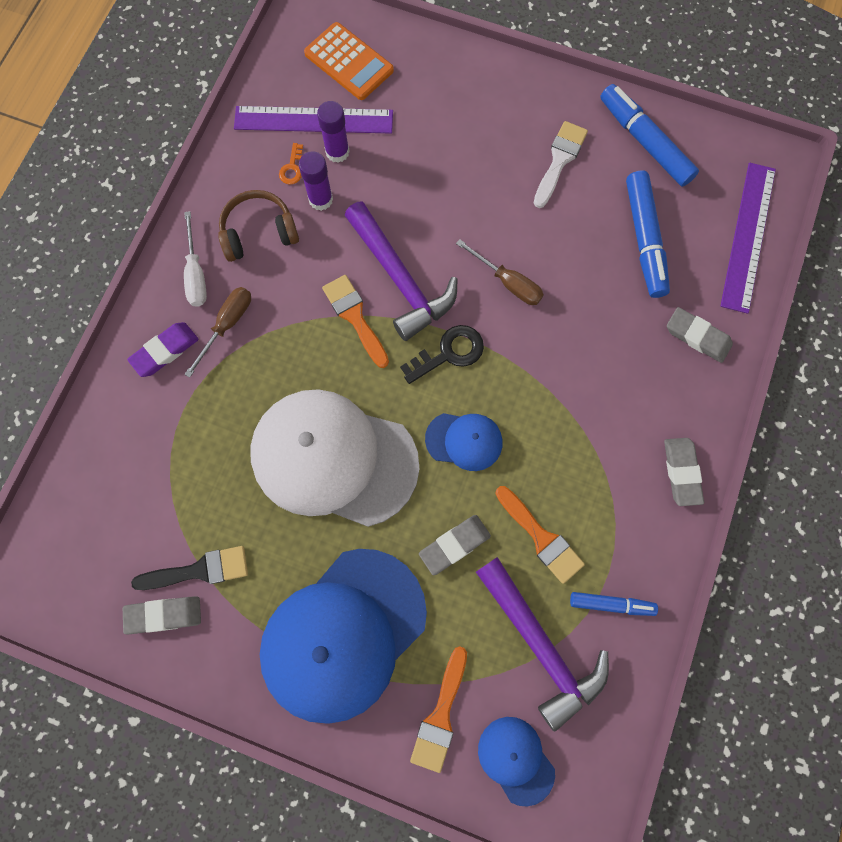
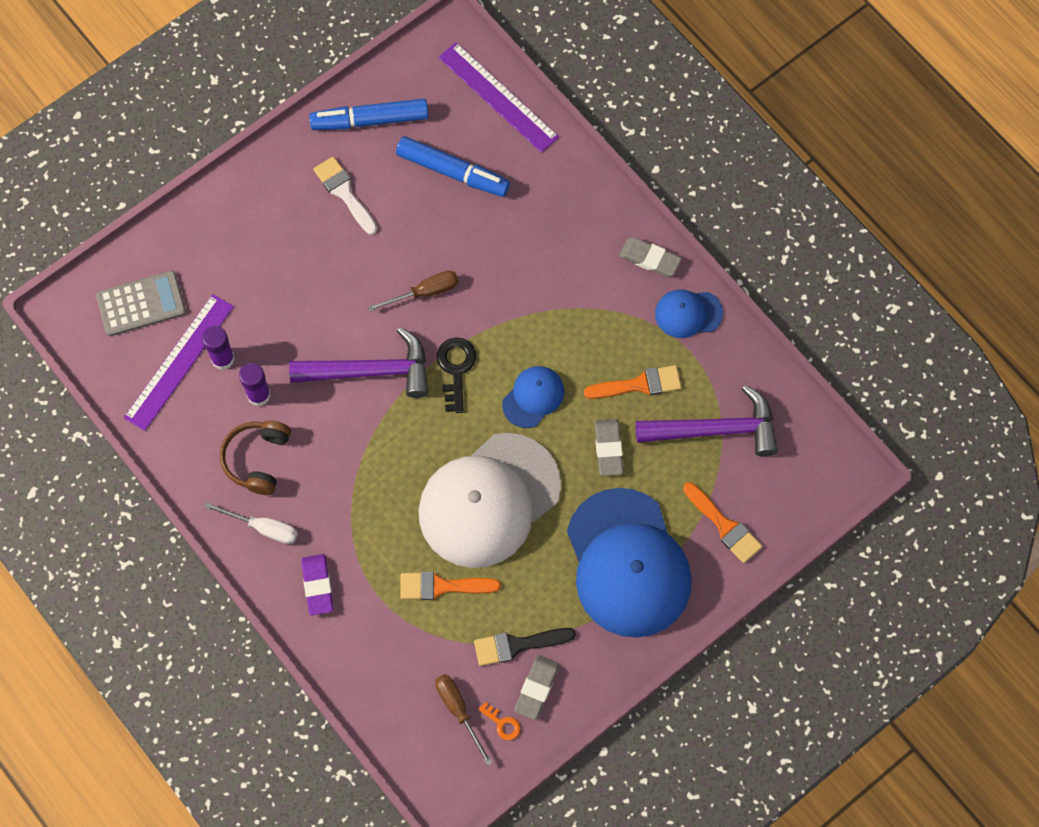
camera: 60 degrees left, 5 degrees down
(199, 570) = (517, 645): black brush -> black brush turned 120 degrees counterclockwise
(227, 325) = (325, 525): brown screwdriver -> brown screwdriver (458, 710)
(292, 168) = (214, 402): orange key -> orange key (502, 723)
(349, 62) = (141, 304): orange calculator -> grey calculator
(355, 317) = (381, 423): orange brush -> orange brush (442, 586)
(516, 759) = (783, 491): blue cap -> blue cap (688, 314)
(611, 604) = (714, 364): blue marker -> none
(697, 337) = (555, 183): grey eraser -> none

